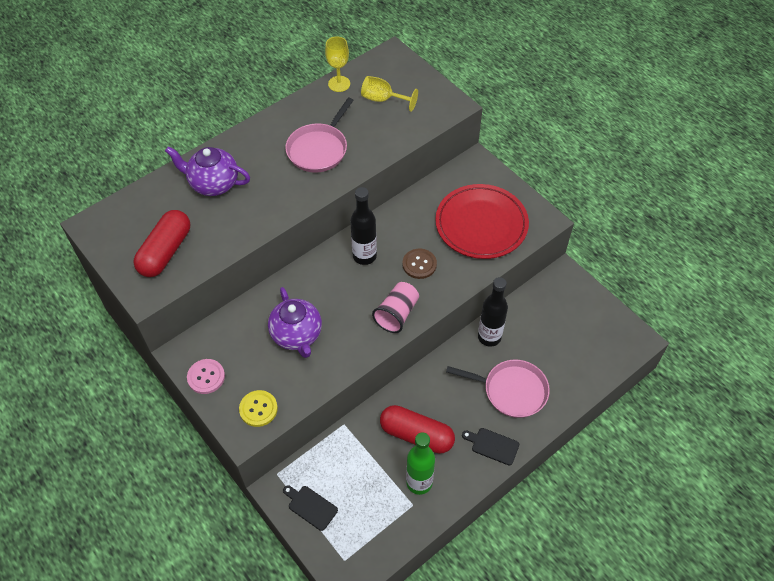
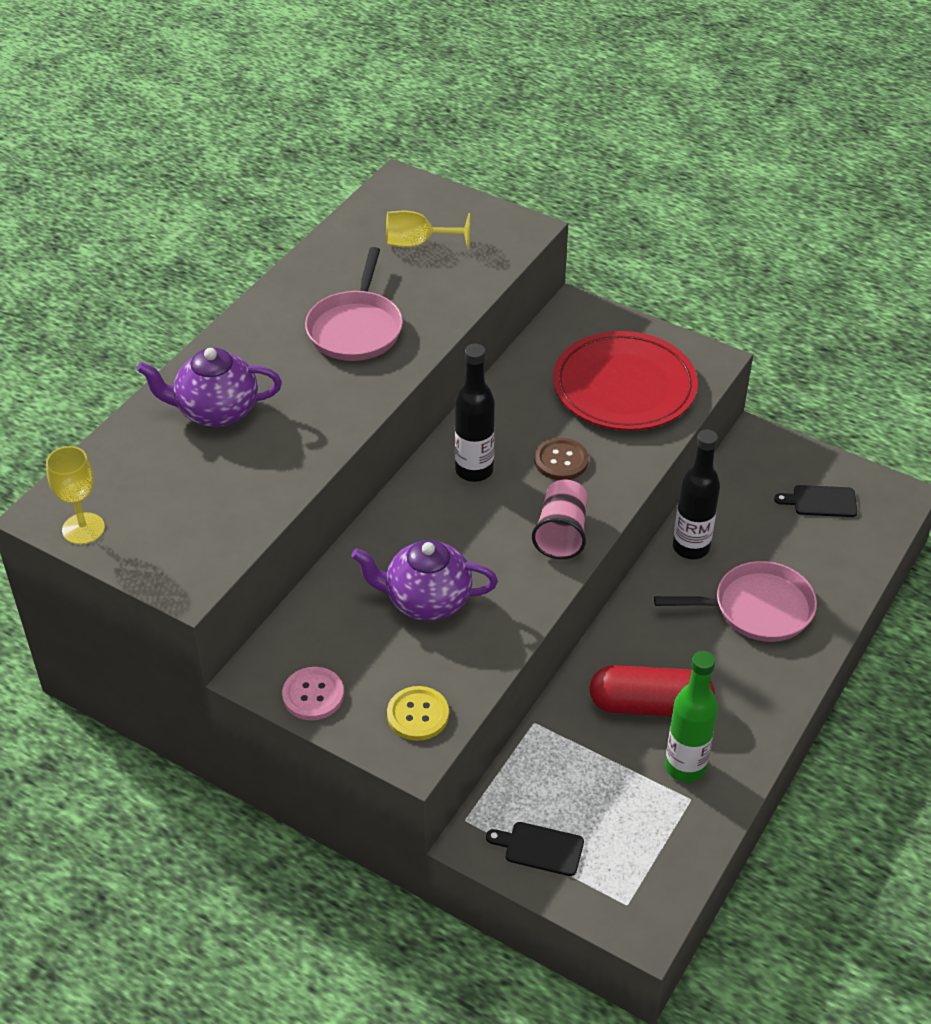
camera: 20 degrees left, 10 degrees down
(166, 252) = (189, 519): red capsule -> none
(297, 335) = (426, 601): purple teapot -> purple teapot turned 135 degrees clockwise
(339, 84) = (340, 237): yellow goblet -> yellow goblet (83, 528)
(492, 445) = (766, 687): black cutting board -> black cutting board (821, 501)

